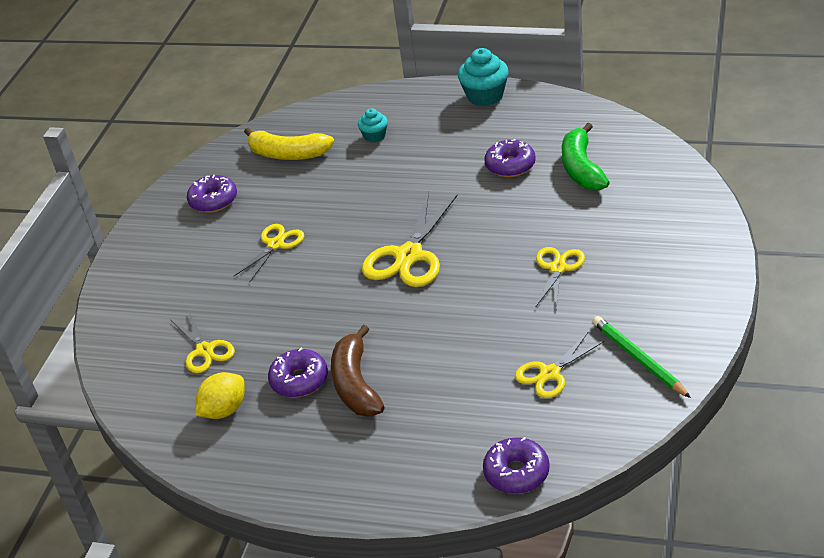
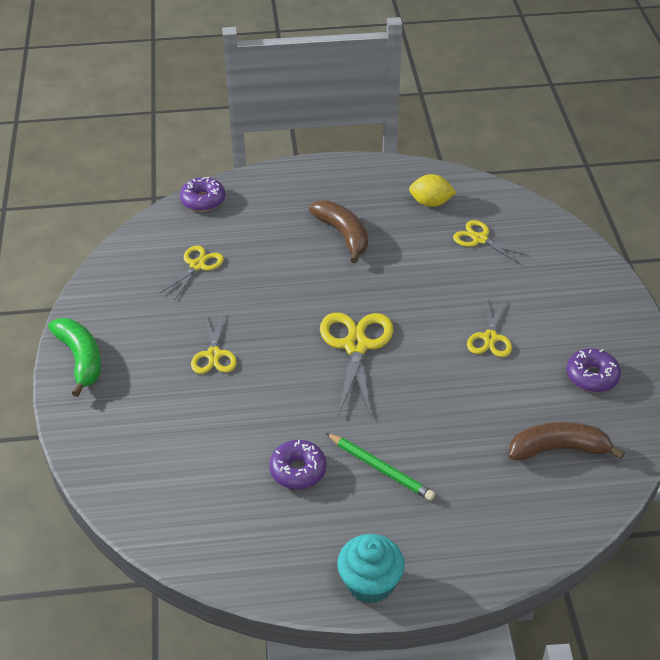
camera: 155 degrees right, 5 degrees up
(224, 410) = (431, 203): yellow lemon -> yellow lemon turned 75 degrees clockwise
(288, 154) = (558, 449): yellow banana -> brown banana
(299, 380) = (388, 230): purple donut -> none
(374, 136) = (474, 492): turquoise cupcake -> none
(581, 168) = (218, 478): green banana -> green banana (80, 359)
(638, 359) = (130, 287): green pencil -> green pencil (380, 468)

